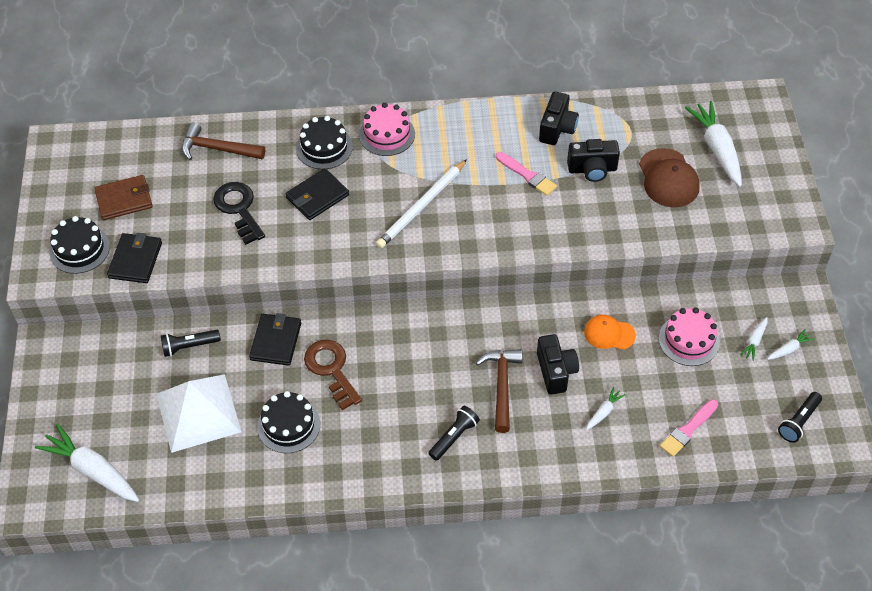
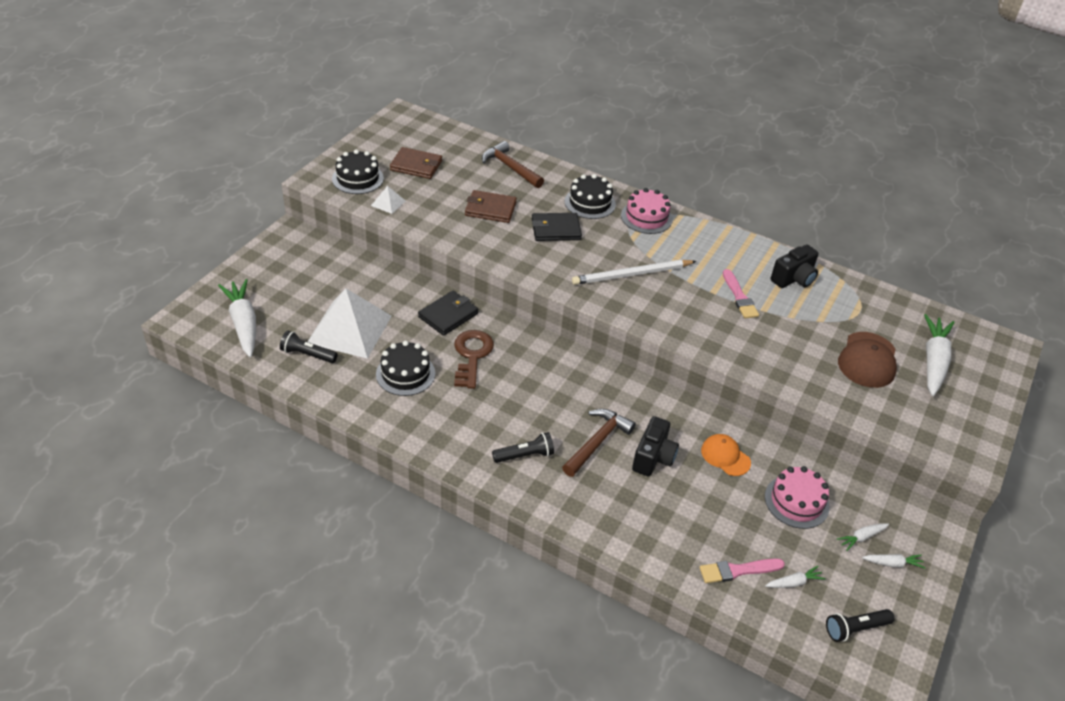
camera: 30 degrees right, 10 degrees down
(135, 260) = (388, 203): black wallet -> white pyramid
(189, 346) = (384, 285): black flashlight -> black flashlight (307, 354)
(239, 209) = (490, 209): black key -> brown wallet
(592, 169) = (801, 320): black camera -> none
(604, 412) = (670, 511): white carrot -> white carrot (794, 582)

